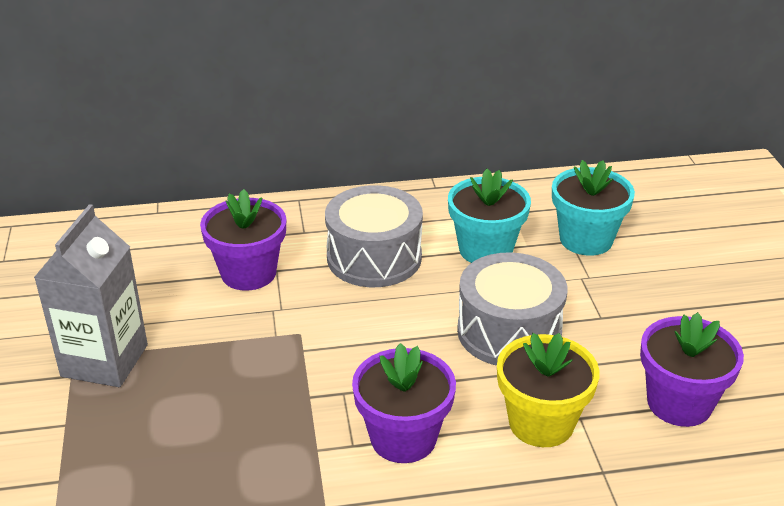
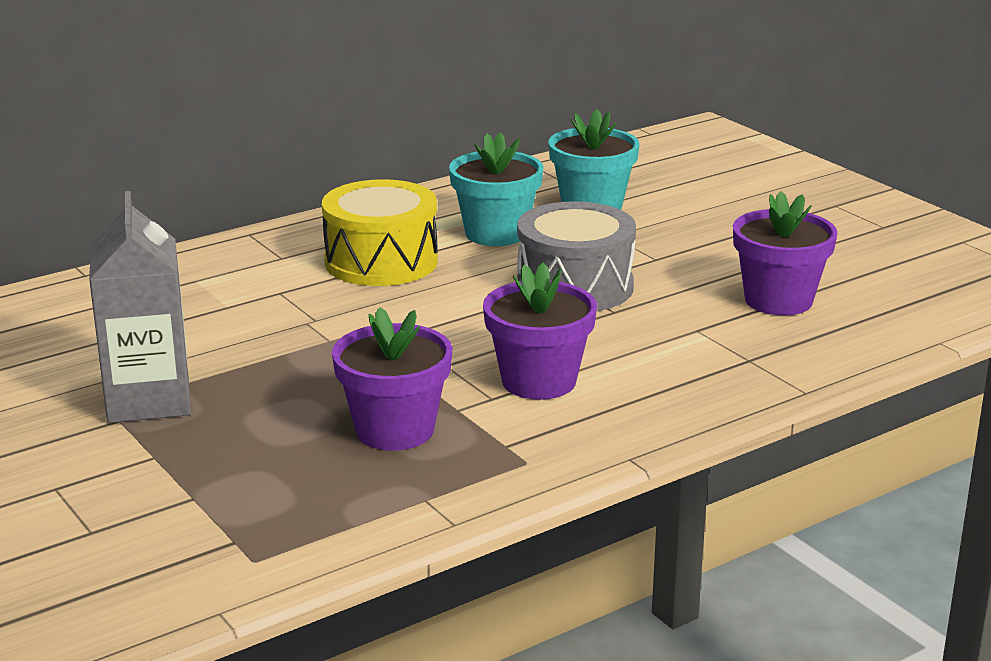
camera: 25 degrees left, 10 degrees down
(248, 273) = (249, 300): purple flower pot -> purple flower pot (394, 430)
(374, 257) = (381, 261): grey drum -> yellow drum
(541, 423) = (663, 341): yellow flower pot -> none

